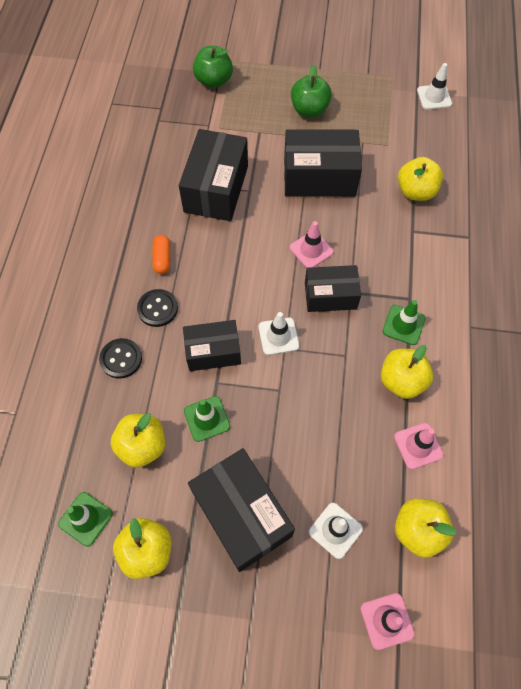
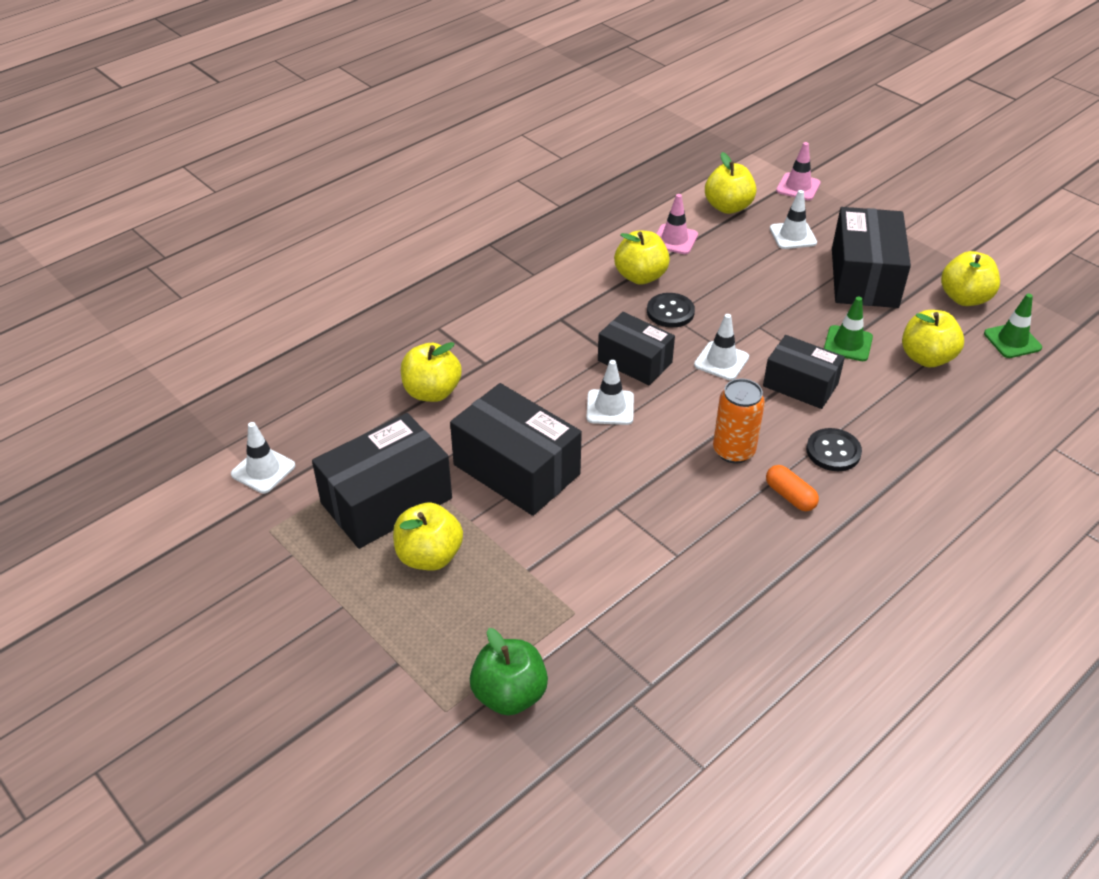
camera: 140 degrees left, 20 degrees down
(121, 359) = (906, 431): black button -> black button (670, 312)
(162, 259) = (790, 496): orange capsule -> orange capsule turned 75 degrees counterclockwise
(216, 189) = (655, 534): black box -> black box (386, 501)
(216, 268) = (733, 451): none -> orange can
(309, 110) = (429, 556): green apple -> yellow apple
(311, 250) = (610, 407): pink traffic cone -> white traffic cone
(403, 325) = (591, 306): green traffic cone -> none

